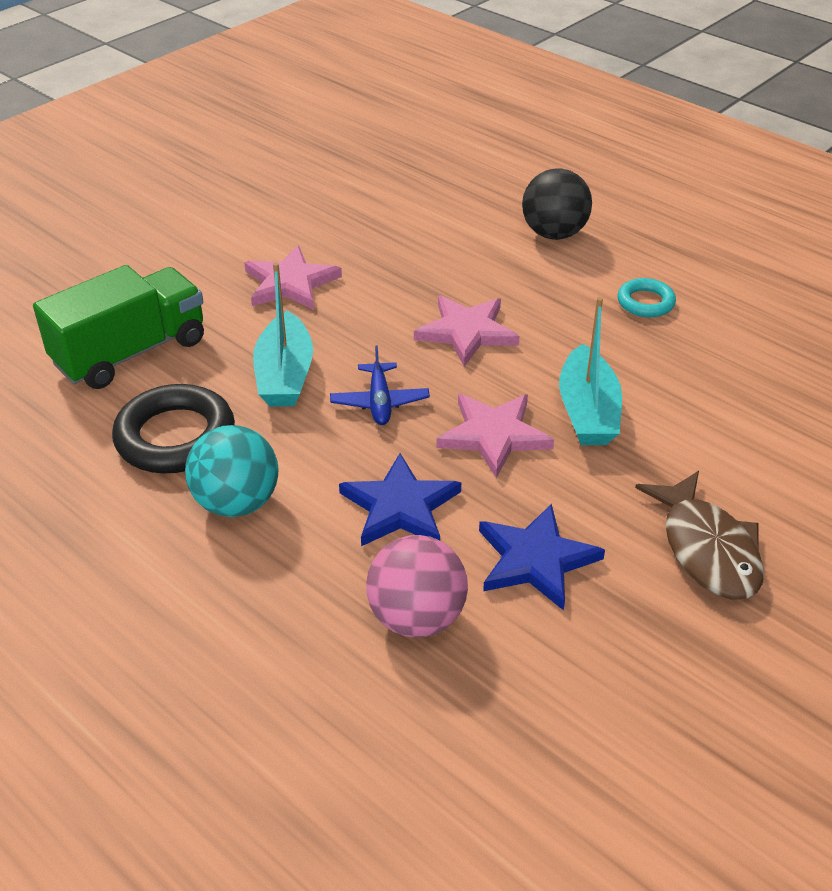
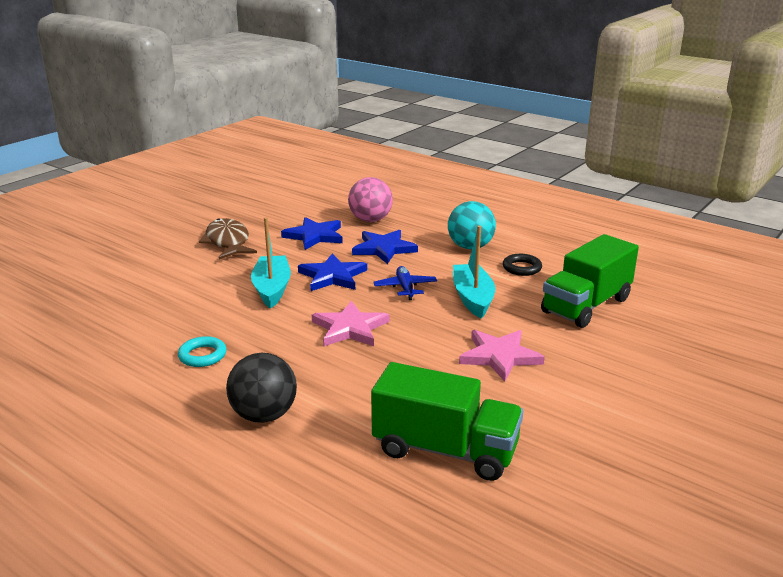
camera: 175 degrees right, 15 degrees down
(175, 437) = (522, 268): black ring -> black ring, size x0.55
(383, 197) = (445, 450): none -> green truck
(494, 435) = (332, 276): pink star -> blue star

